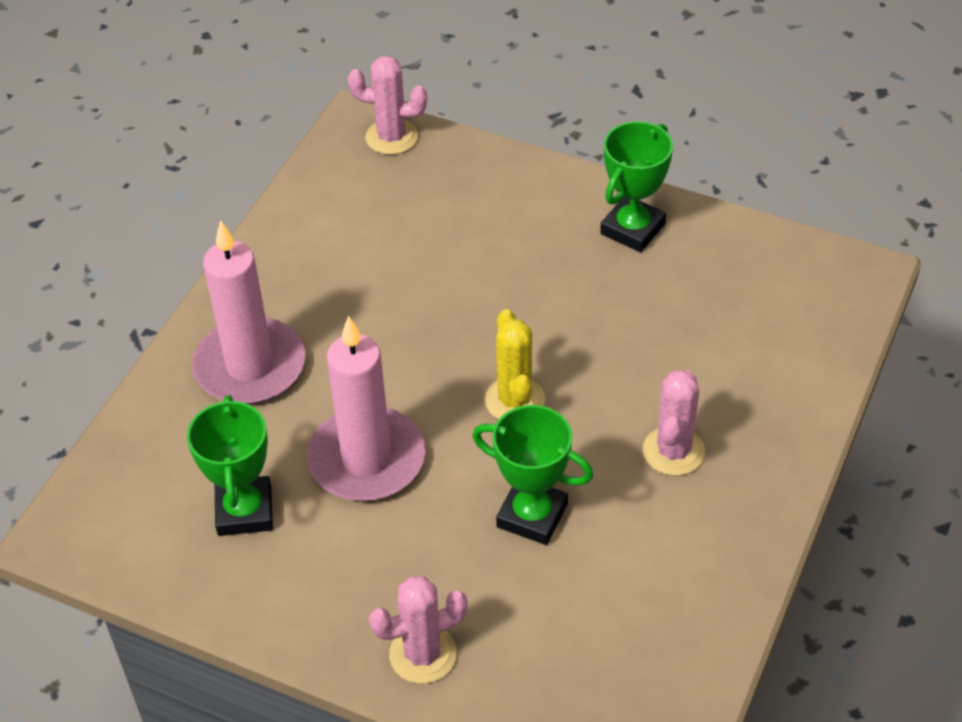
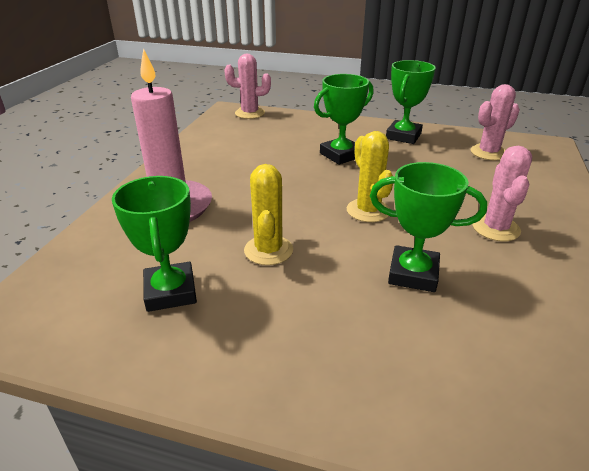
camera: 10 degrees left, 15 degrees down
(366, 459) = (268, 250): pink candle -> yellow cactus
(423, 654) = (361, 392): pink cactus -> pink cactus (488, 153)
(514, 271) = (341, 155): none -> green trophy

